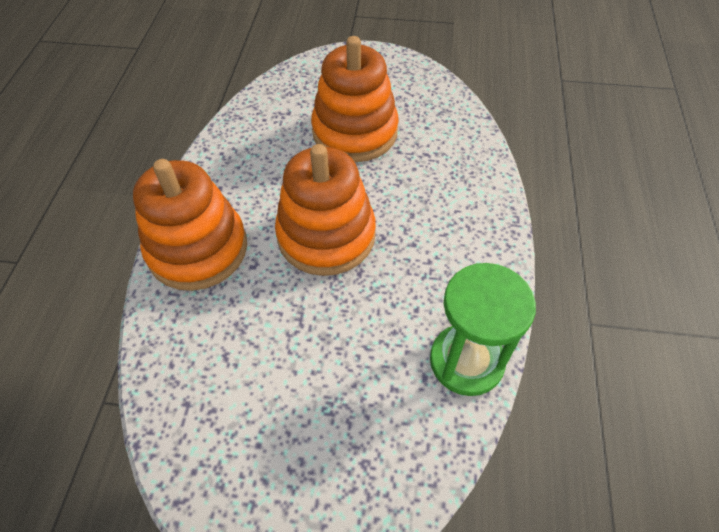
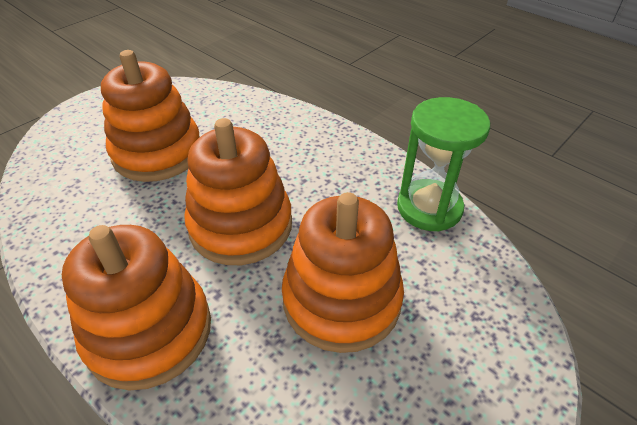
camera: 55 degrees left, 10 degrees down
(306, 349) = (341, 300): none -> orange stacking toy

